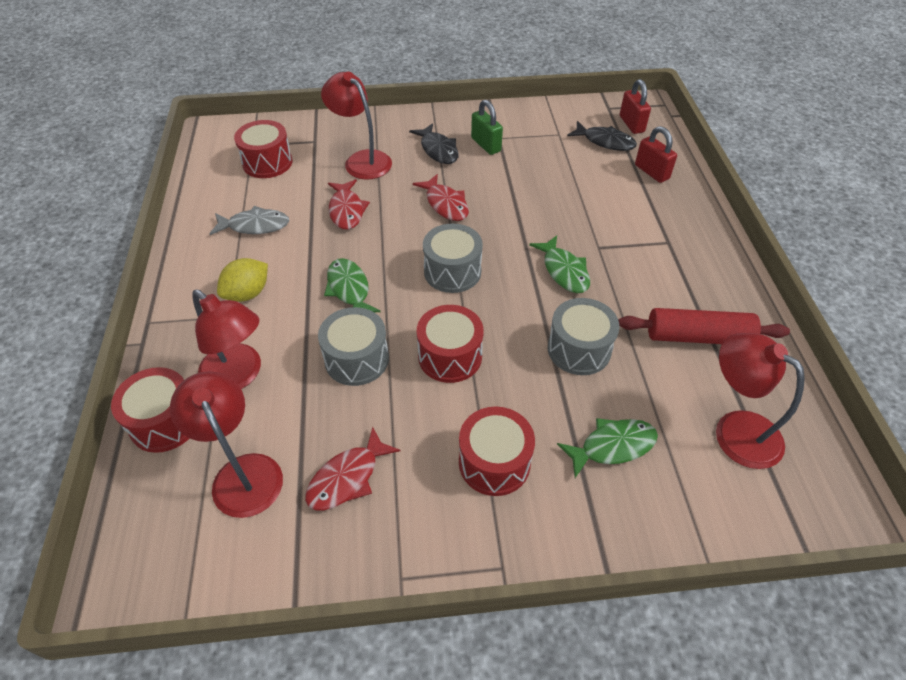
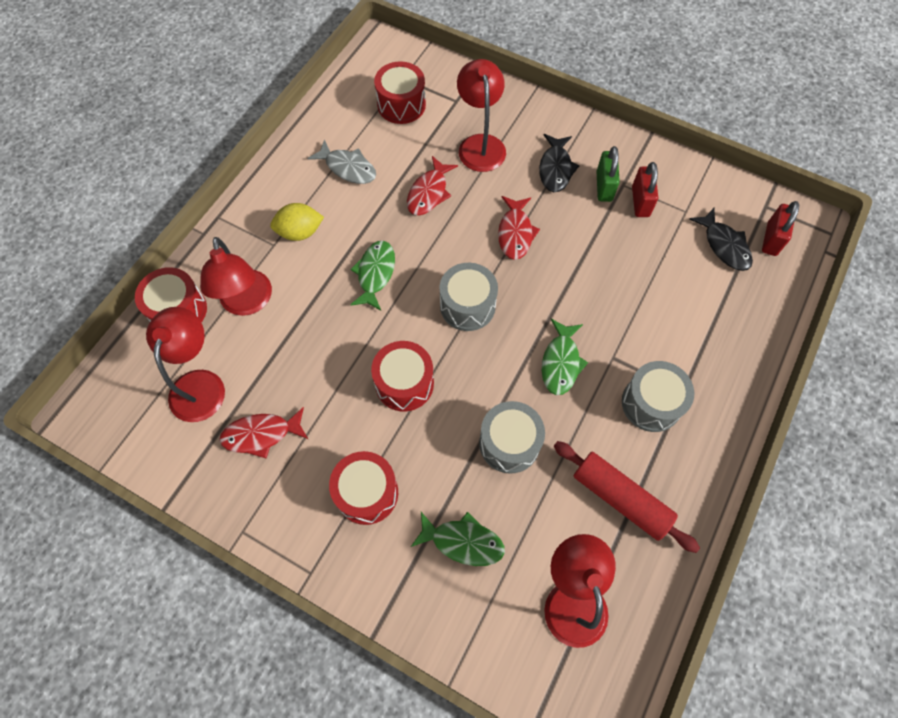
camera: 35 degrees right, 15 degrees up
(356, 359) = (335, 341): grey drum -> grey drum (651, 403)
(651, 172) = (739, 307): red padlock -> red padlock (640, 202)

